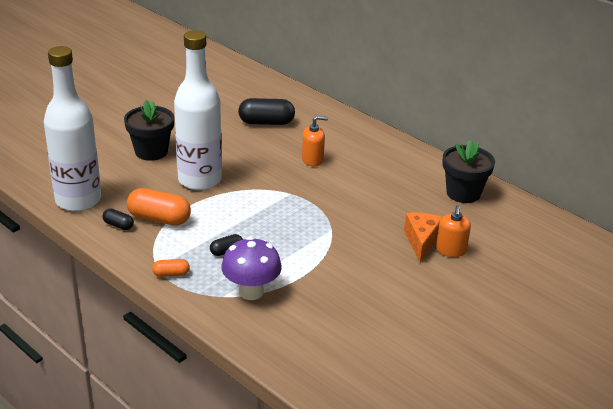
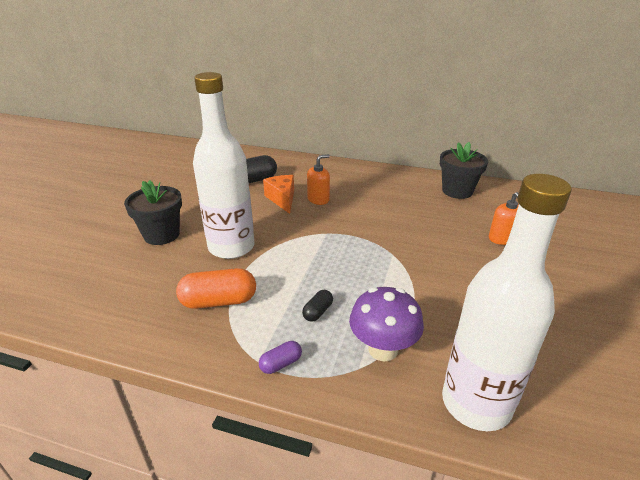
camera: 25 degrees left, 0 degrees up
(78, 200) = (109, 312): white bottle -> white bottle (476, 403)
(118, 225) = (177, 326): black capsule -> none
(171, 274) = (281, 364): orange capsule -> purple capsule
(421, 241) = (473, 239): orange cheese -> orange cheese (282, 199)

